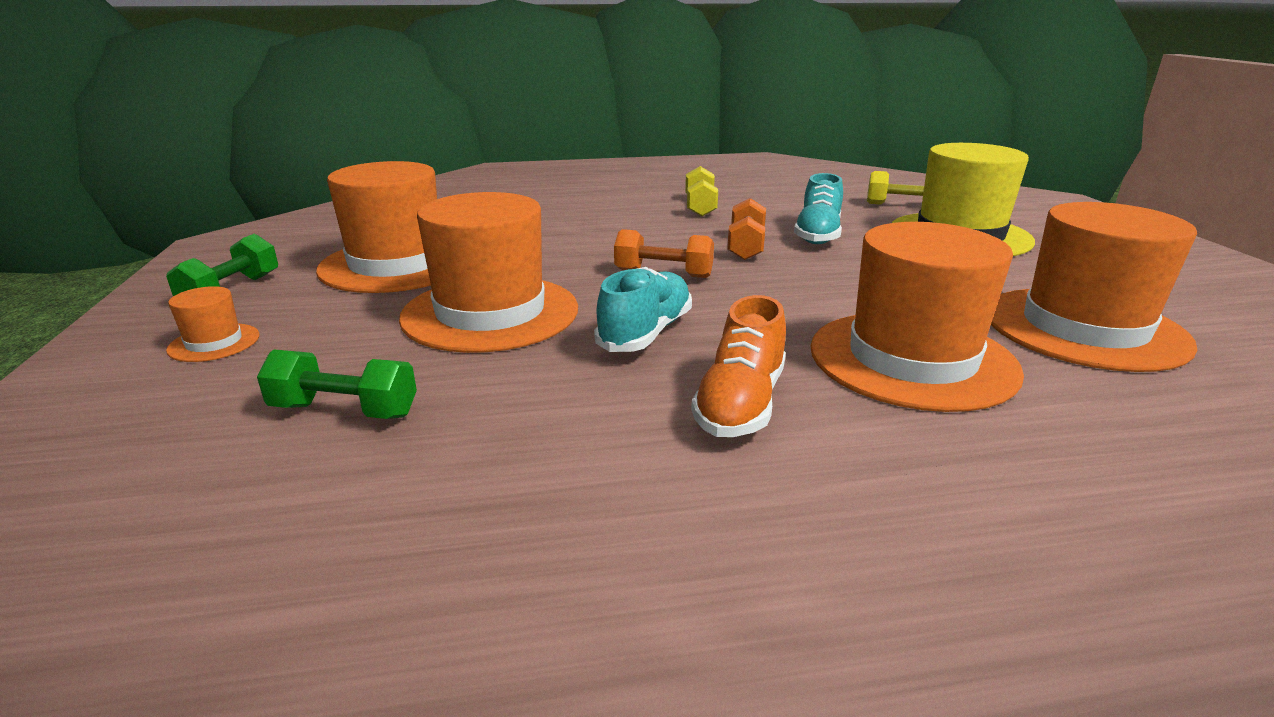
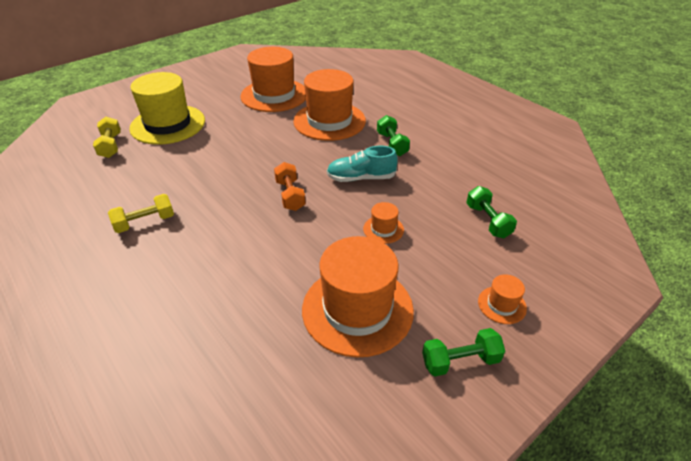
camera: 120 degrees left, 15 degrees up
(490, 313) = (383, 229): orange hat -> orange hat, size x0.43
(740, 404) = (392, 144): orange shoe -> green dumbbell
(746, 247) = (227, 181): orange dumbbell -> none
(817, 235) = (190, 163): turquoise shoe -> none

